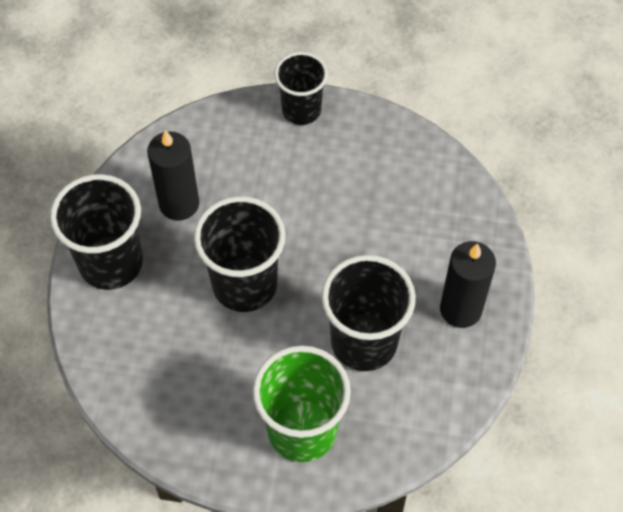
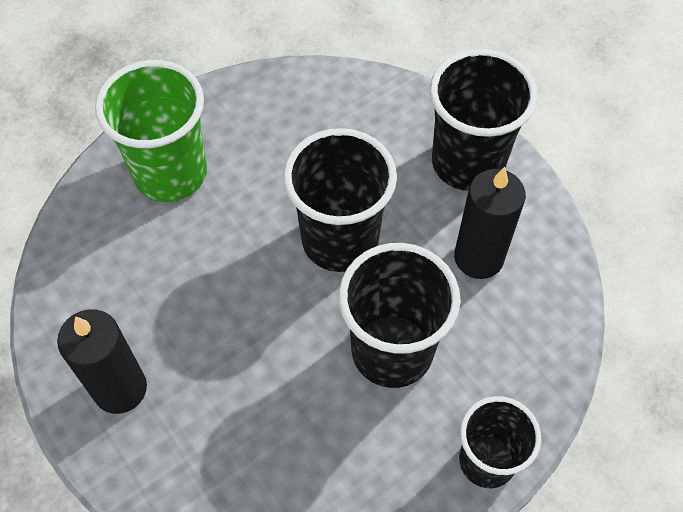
camera: 135 degrees right, 0 degrees up
(364, 342) = (185, 281): black cup -> black cup (392, 351)

